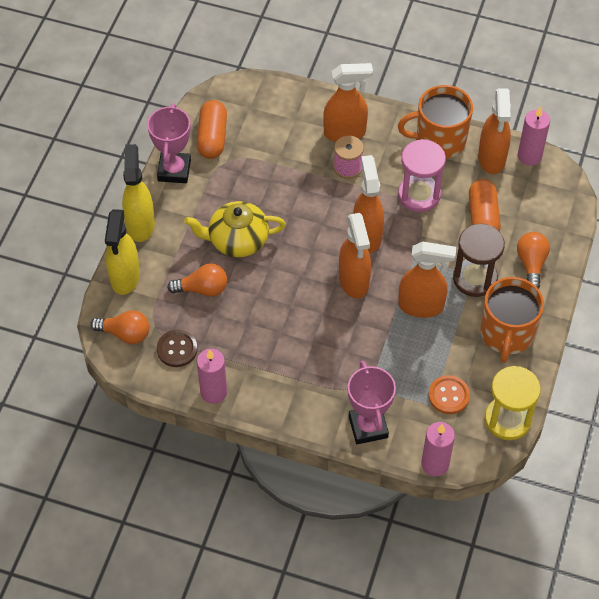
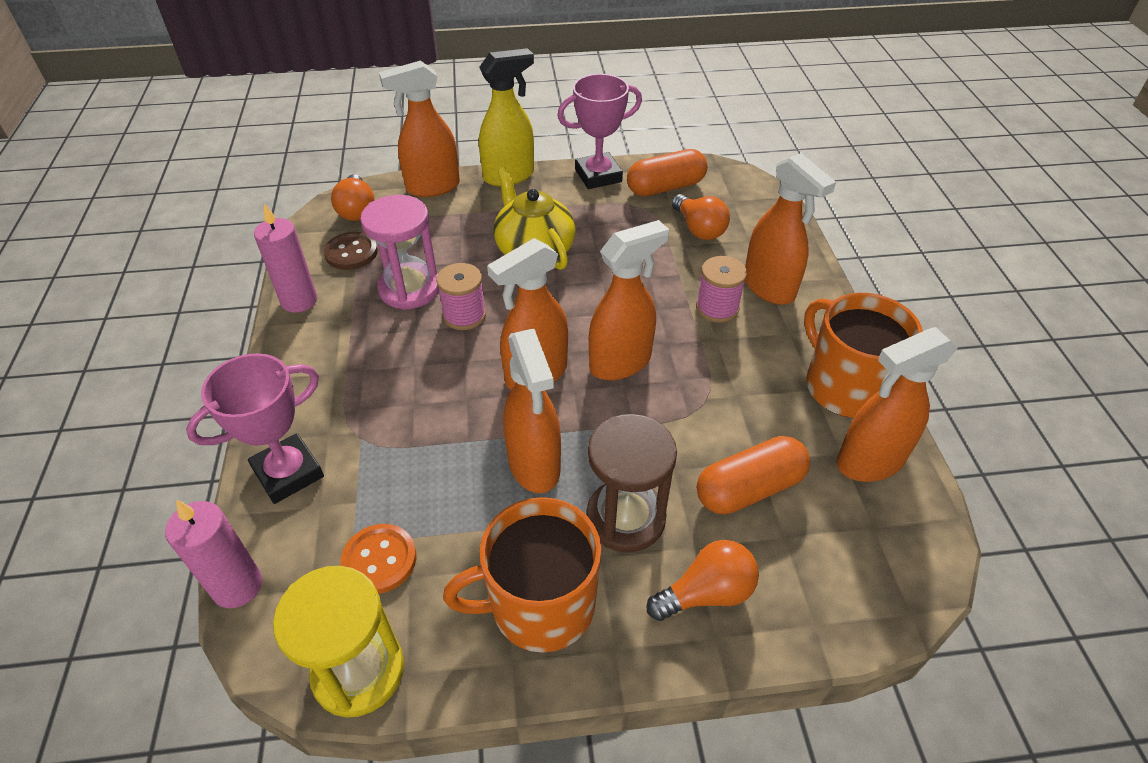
camera: 65 degrees right, 10 degrees down
(125, 277) = (432, 187): yellow spray bottle -> orange spray bottle
(202, 289) = (447, 245): orange light bulb -> orange light bulb (698, 229)
(281, 301) = (464, 315): none -> pink spool
(419, 195) = (730, 396): pink hourglass -> pink hourglass (409, 289)
(529, 156) = (920, 512): pink candle -> none

